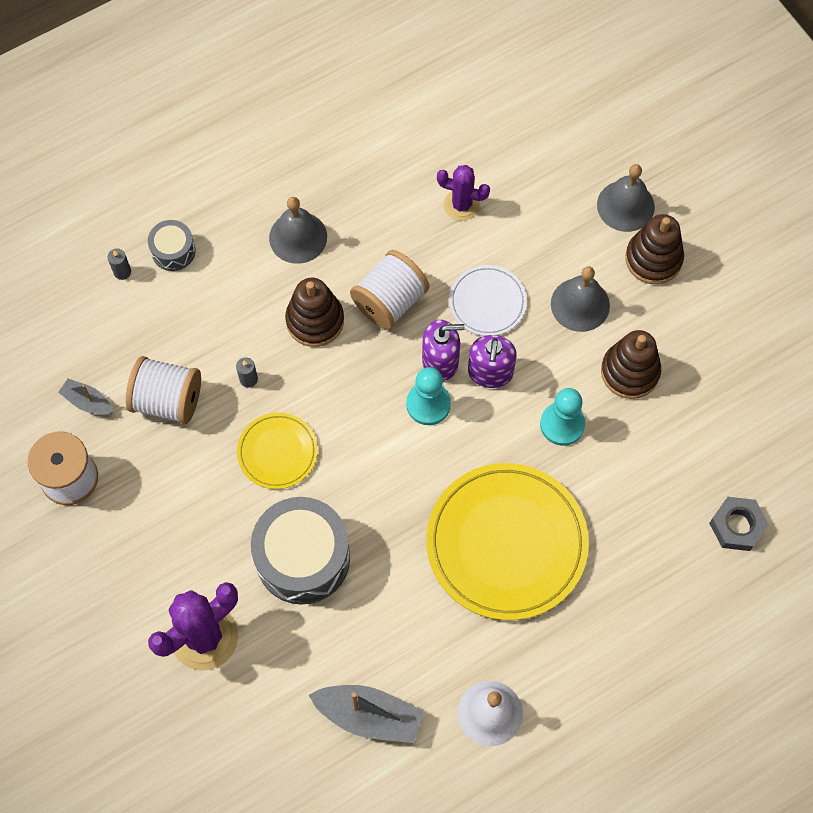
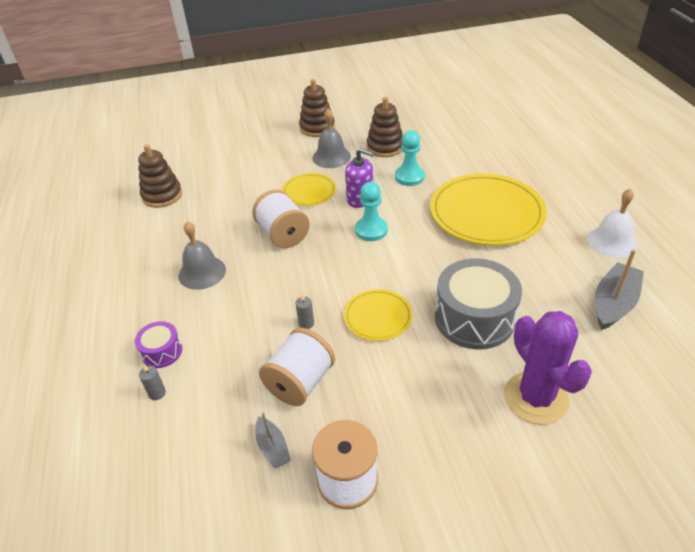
camera: 70 degrees left, 25 degrees down
(87, 402) = (272, 447): grey boat -> grey boat turned 75 degrees counterclockwise
(173, 251) = (162, 351): grey drum -> purple drum
(315, 320) = (276, 275): brown stacking toy -> brown stacking toy (162, 195)
(440, 361) = (341, 219): purple soap dispenser -> none
(461, 205) = (232, 190): purple cactus -> none
(487, 302) = (309, 192): white plate -> yellow plate
(625, 206) = (277, 131): grey bell -> none
(737, 526) = (495, 129): grey nut -> none

